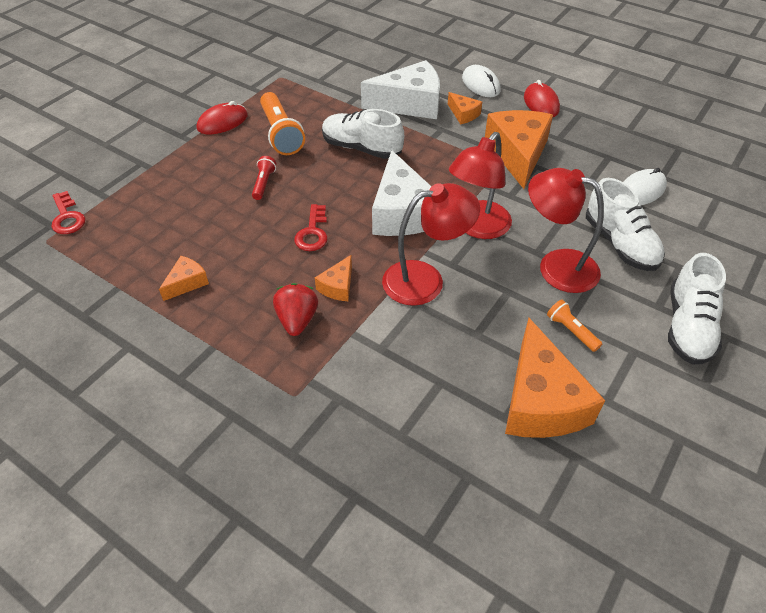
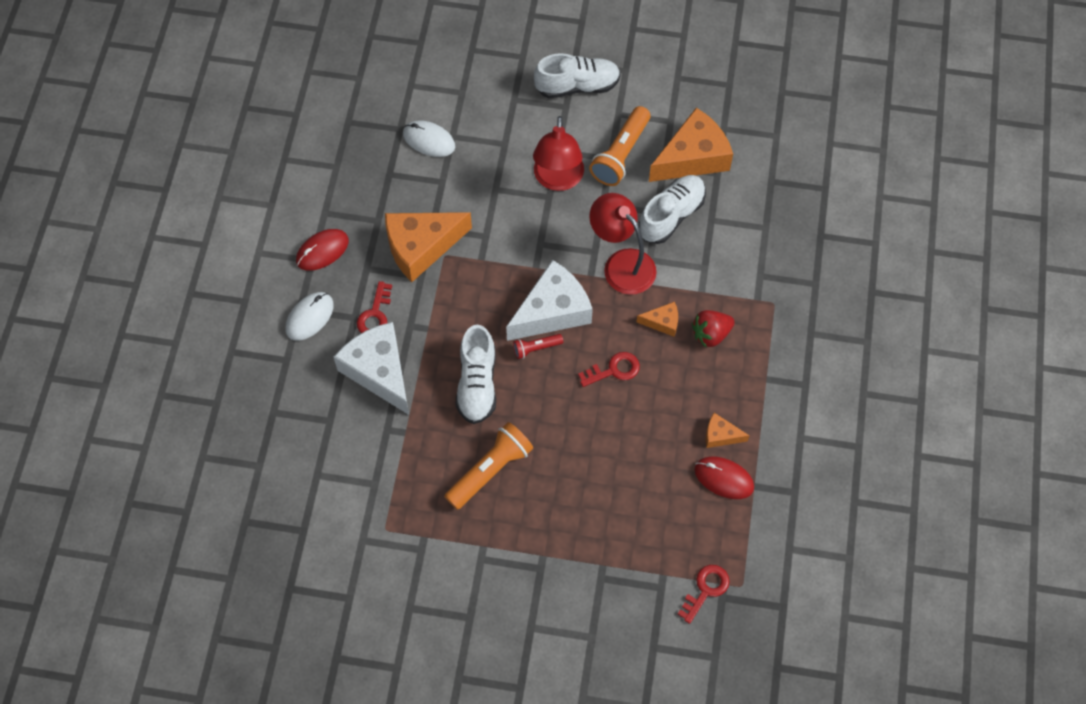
camera: 115 degrees left, 15 degrees up
(222, 122) = (498, 540): red mouse -> red mouse (724, 478)
(264, 183) = (572, 444): red flashlight -> red flashlight (536, 348)
(463, 114) = (375, 314): orange cheese -> red key
(477, 227) = (541, 248): red lamp -> none
(571, 331) = (620, 154): orange flashlight -> orange flashlight, size x1.93
(620, 244) = (508, 142): white shoe -> white shoe (671, 216)

